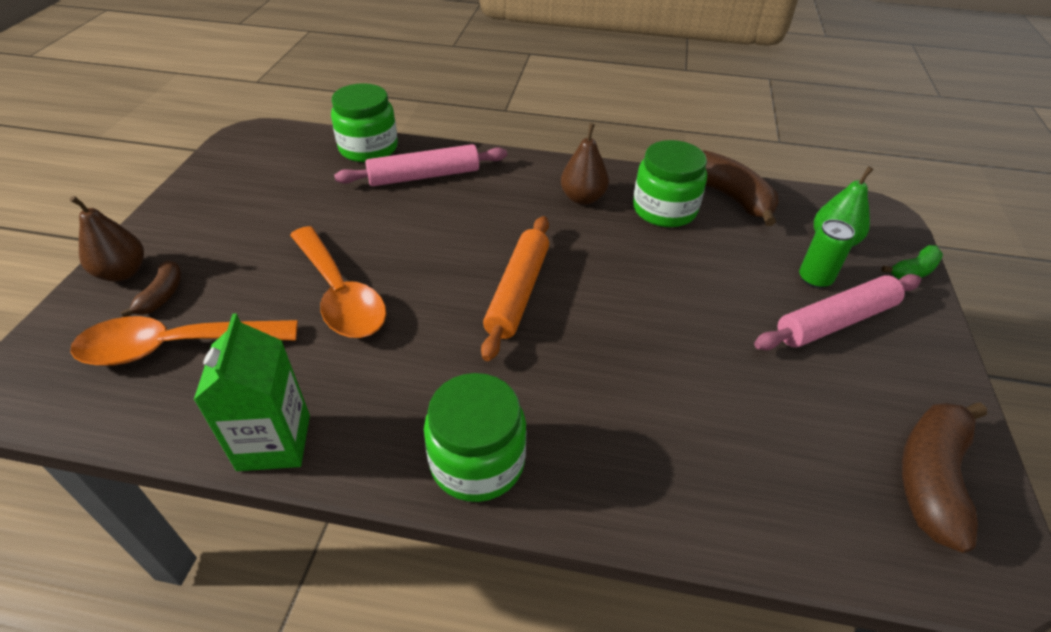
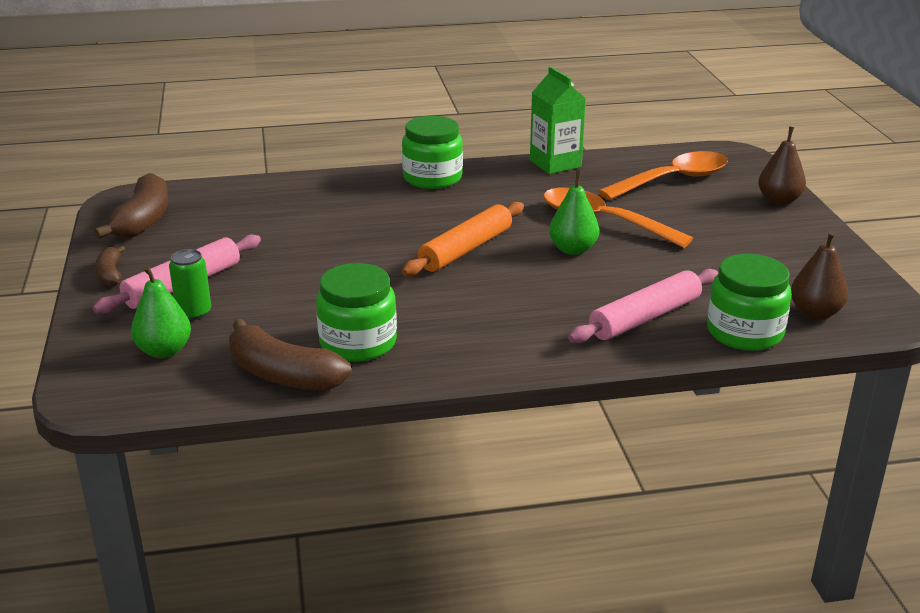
camera: 160 degrees right, 15 degrees down
(162, 295) = (727, 196): brown banana -> brown banana (111, 274)
(411, 262) = (573, 249): none -> green pear
(517, 292) = (466, 249): orange rolling pin -> orange rolling pin turned 45 degrees clockwise
(583, 198) = (455, 334): brown pear -> brown pear (815, 313)
(913, 271) = (84, 341): green banana -> none

